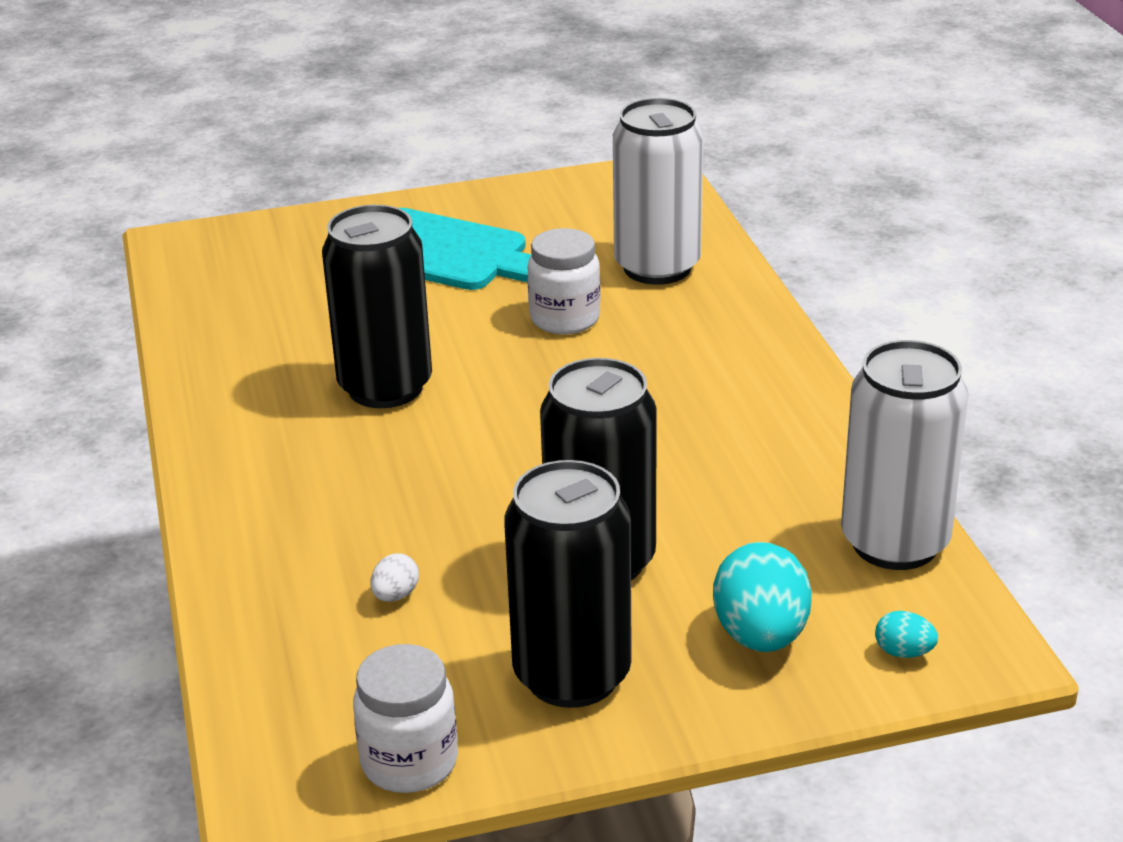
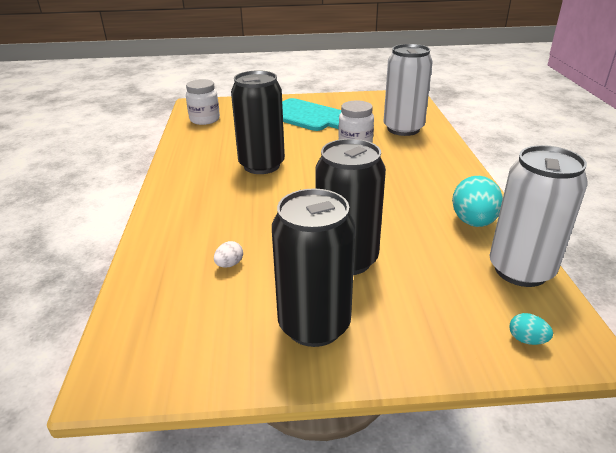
camera: 10 degrees right, 0 degrees up
(409, 762) = (199, 368): white jar -> white jar (205, 120)
(760, 636) = (434, 316): turquoise egg -> turquoise egg (473, 222)

